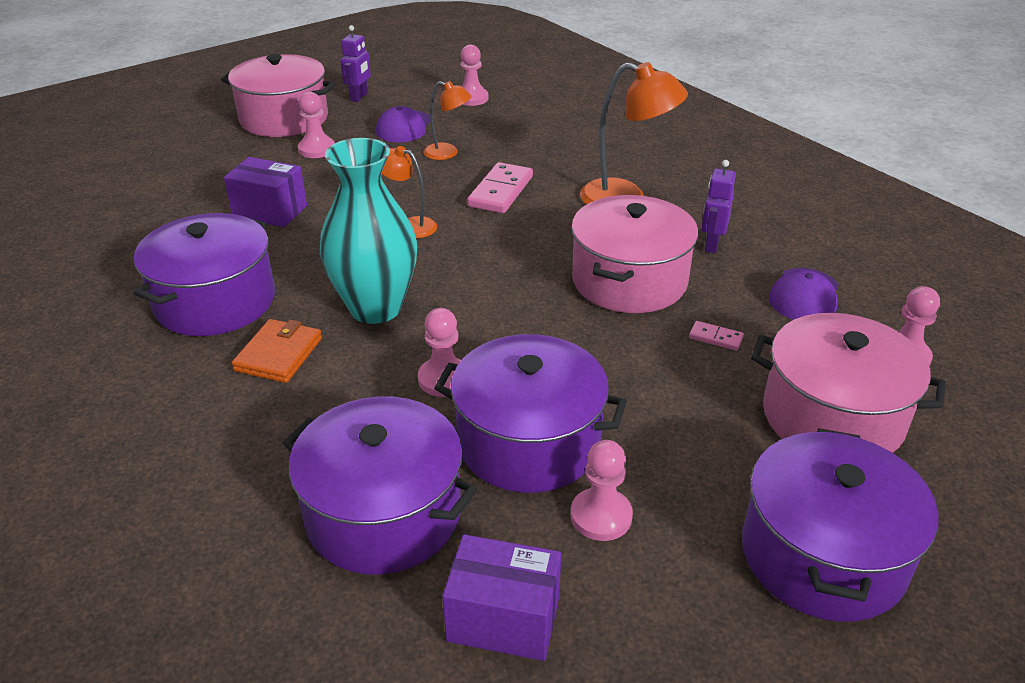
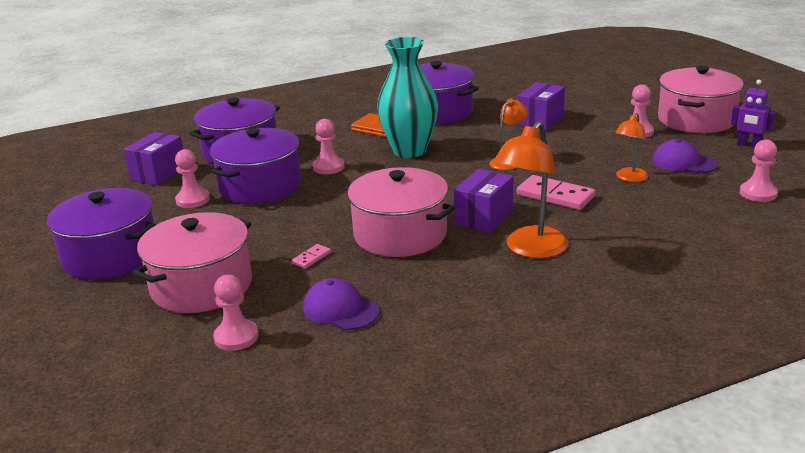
camera: 105 degrees right, 10 degrees down
(566, 230) = (484, 217): none -> purple box
(711, 244) = (438, 279): purple robot -> none

